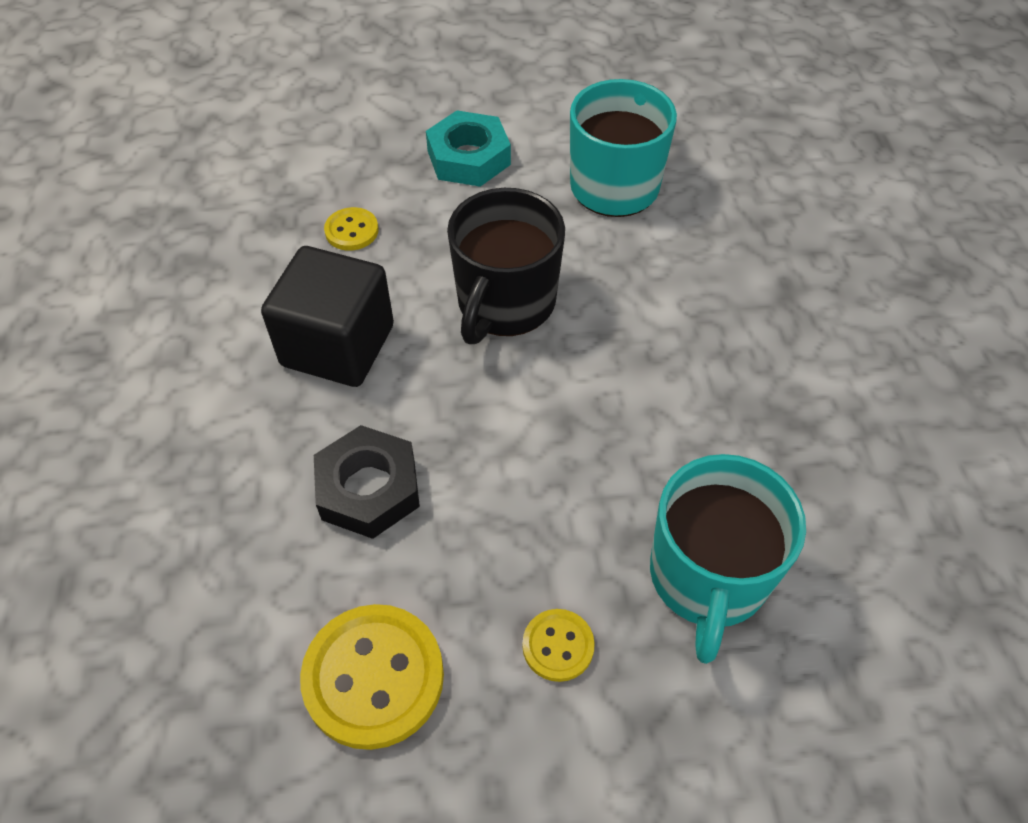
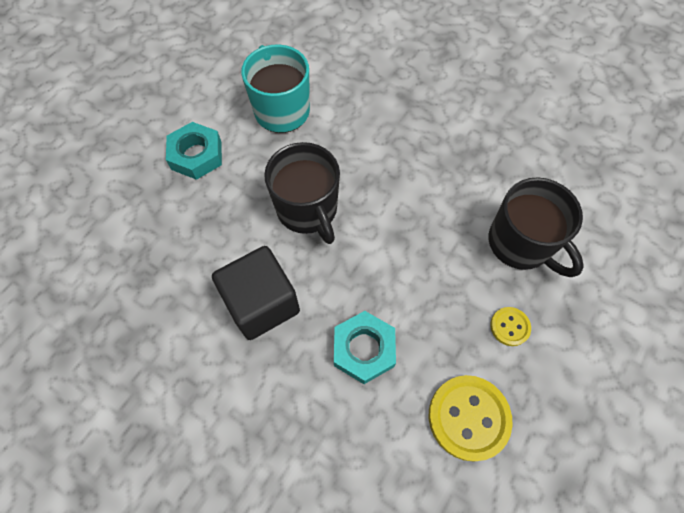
camera: 50 degrees left, 10 degrees up
(351, 231) = (190, 244): yellow button -> none
(368, 489) = (364, 349): black nut -> turquoise nut
(708, 578) = (521, 244): turquoise mug -> black mug

